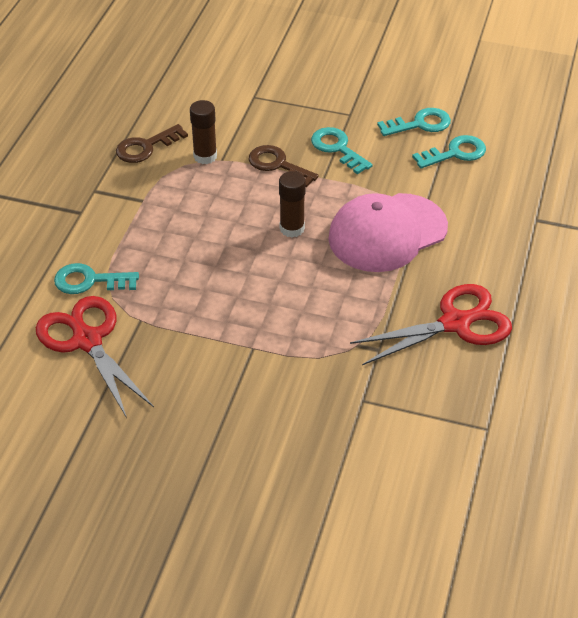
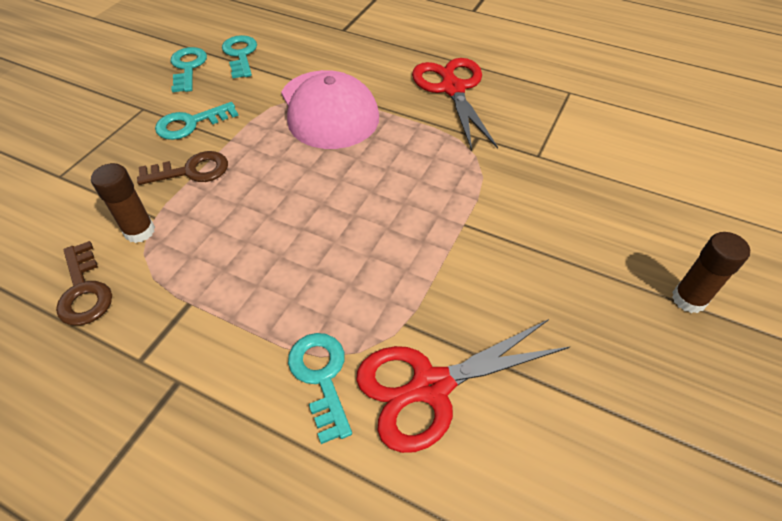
camera: 80 degrees left, 5 degrees up
(89, 281) = (321, 377): turquoise key -> turquoise key turned 150 degrees clockwise
(277, 165) = (191, 171): brown key -> brown key turned 150 degrees counterclockwise
(292, 228) = (297, 172): brown glue stick -> brown glue stick (688, 299)

